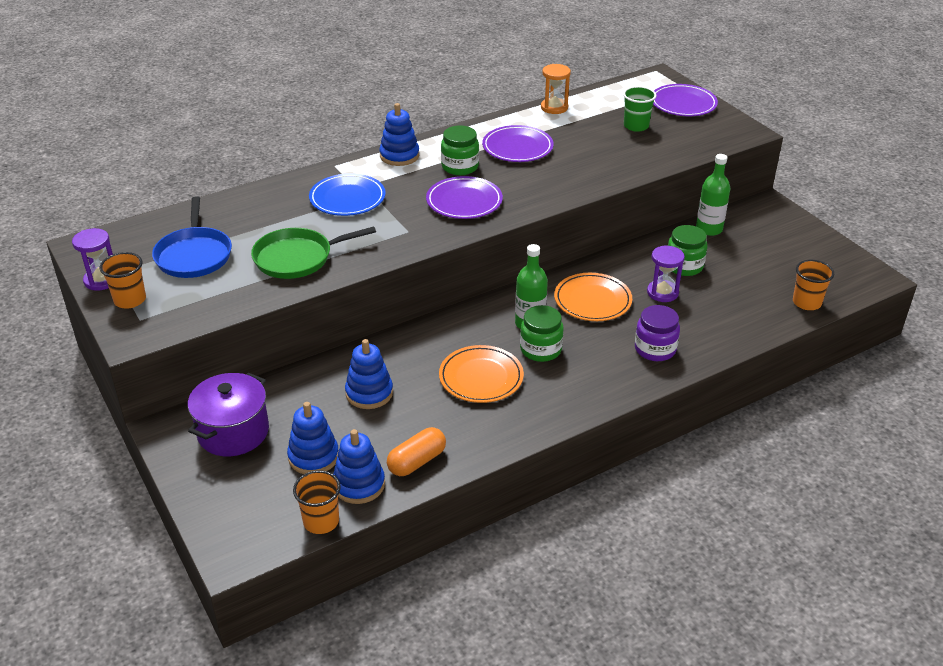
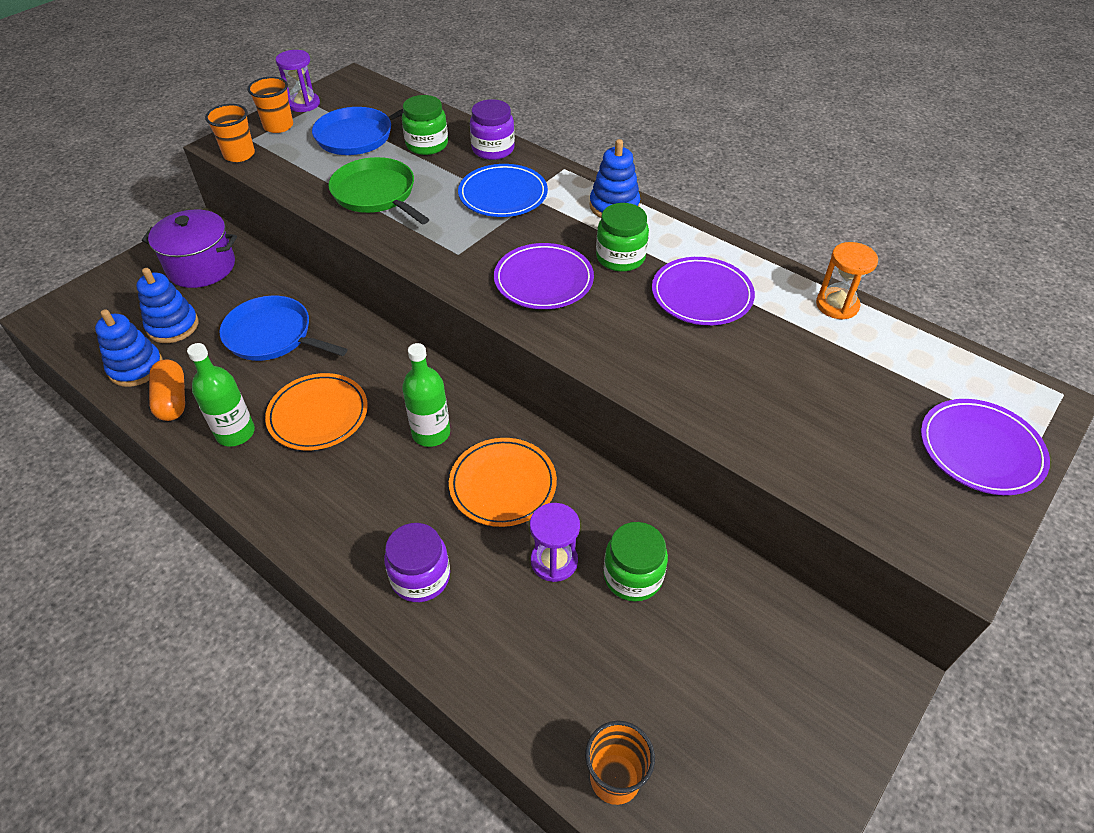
camera: 70 degrees right, 10 degrees up
(279, 191) = (493, 149): none -> purple jar
(321, 521) = (85, 357): orange cup -> orange cup (239, 155)
(369, 393) = (273, 336): blue stacking toy -> blue pan
(417, 461) = (172, 400): orange capsule -> orange capsule turned 45 degrees clockwise
(540, 349) = (384, 455): green jar -> green jar (427, 145)
(636, 126) = (856, 404): green cup -> none
(709, 229) = (751, 592): green bottle -> green bottle (235, 433)

